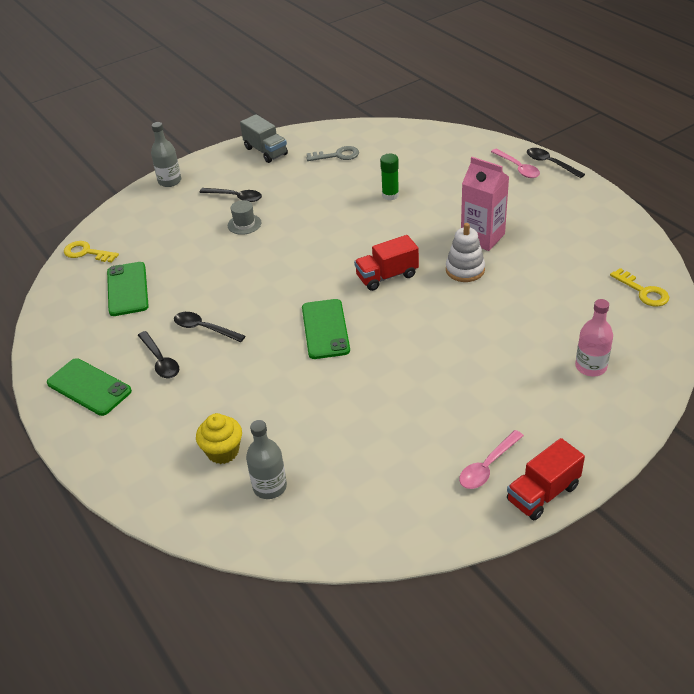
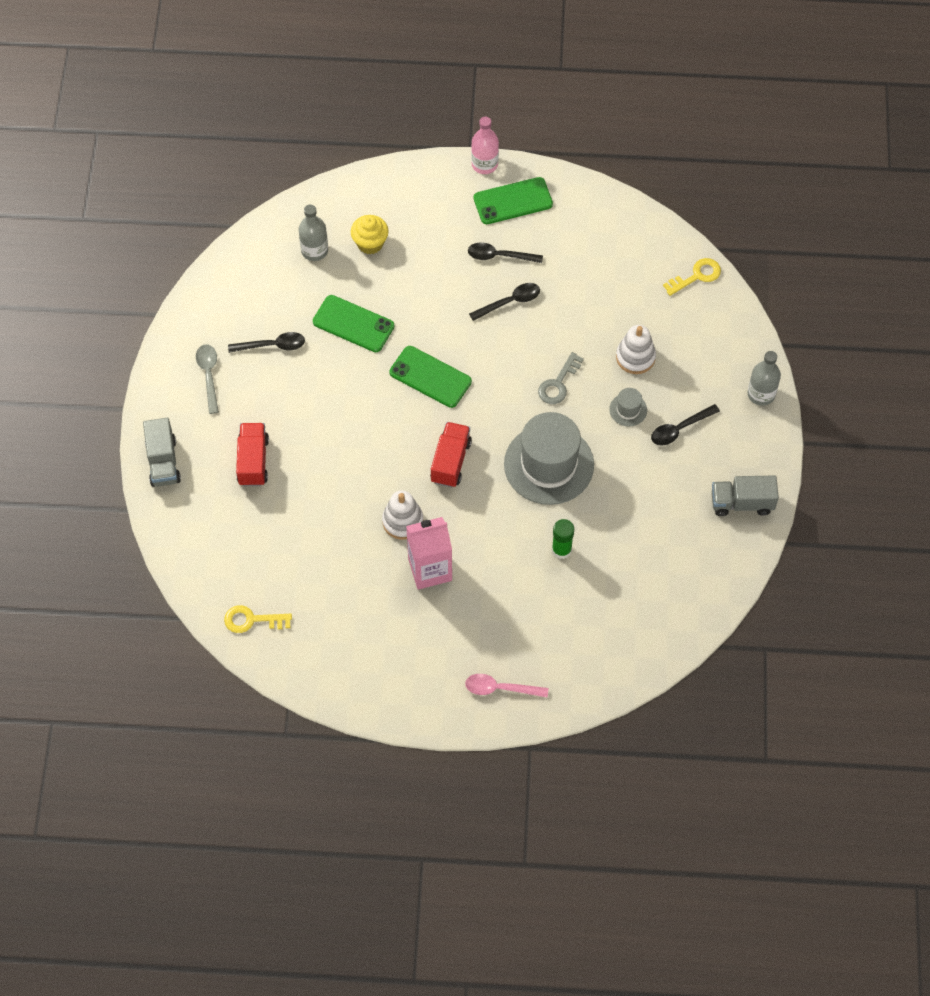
camera: 125 degrees right, 20 degrees up
(127, 289) = (613, 279): green phone -> green phone (353, 324)
(193, 243) = (635, 357): none -> white stacking toy
(332, 233) = (549, 464): none -> grey hat
(337, 155) = (674, 557): grey key -> grey key (558, 383)
(487, 466) = (209, 375): pink spoon -> grey spoon
(543, 493) = (160, 387): red truck -> red truck (253, 461)
(550, 163) = (480, 722): black spoon -> black spoon (272, 345)
(591, 367) = (221, 509): pink bottle -> pink bottle (484, 164)
(604, 434) = (163, 462): none -> grey truck

